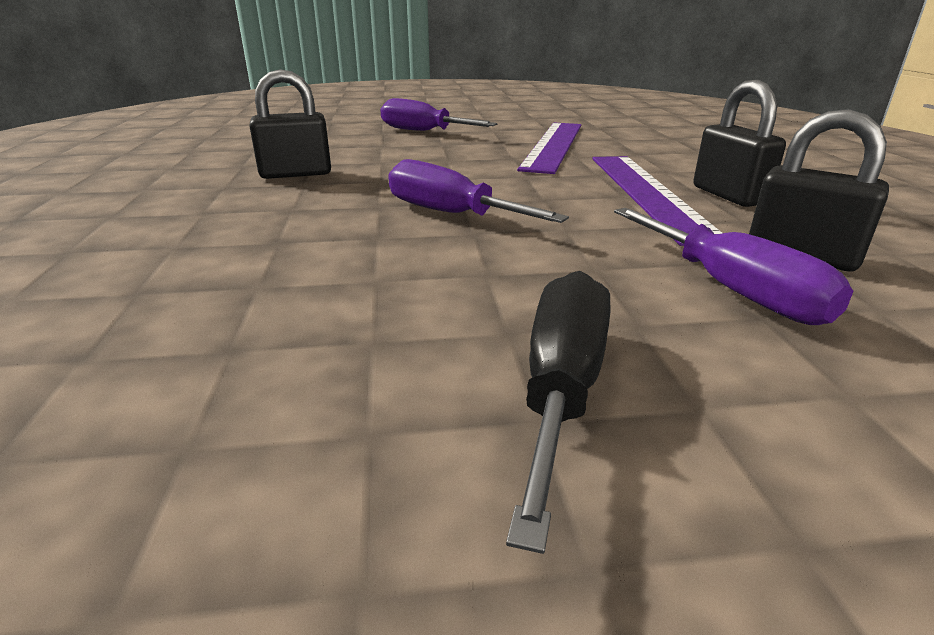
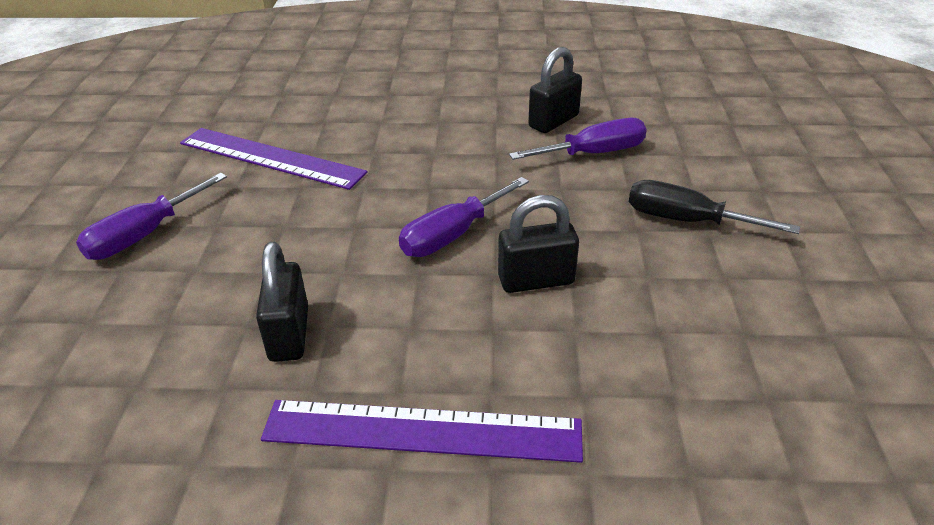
camera: 80 degrees left, 10 degrees up
(647, 193) = (433, 142): purple ruler -> purple ruler (422, 431)
(728, 195) = (449, 113): black padlock -> black padlock (536, 280)

